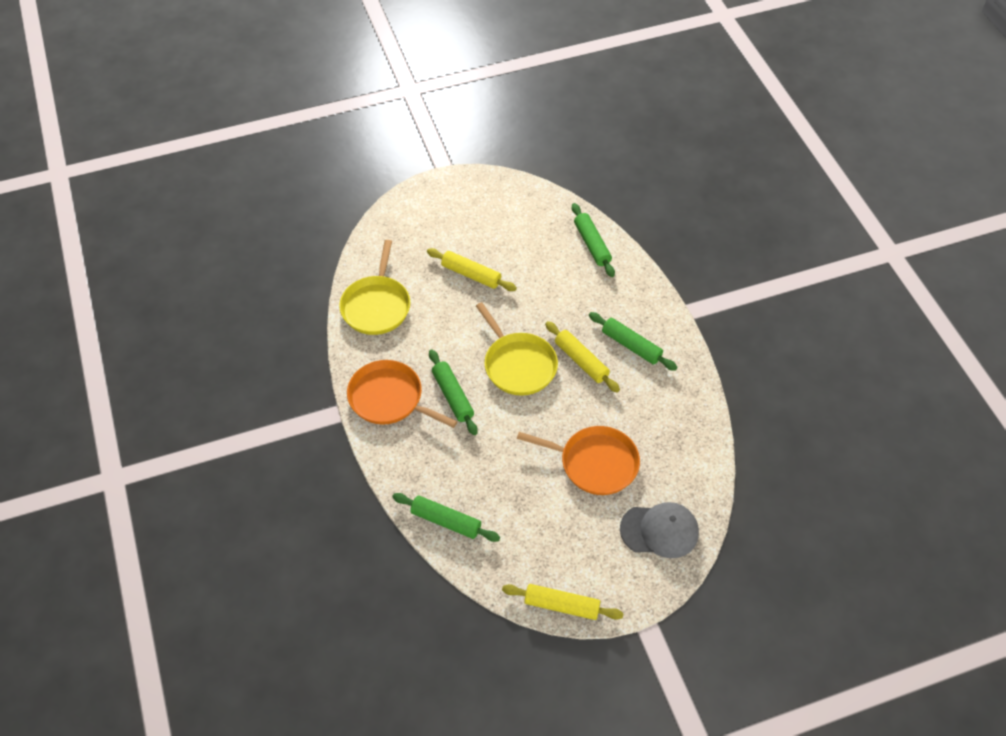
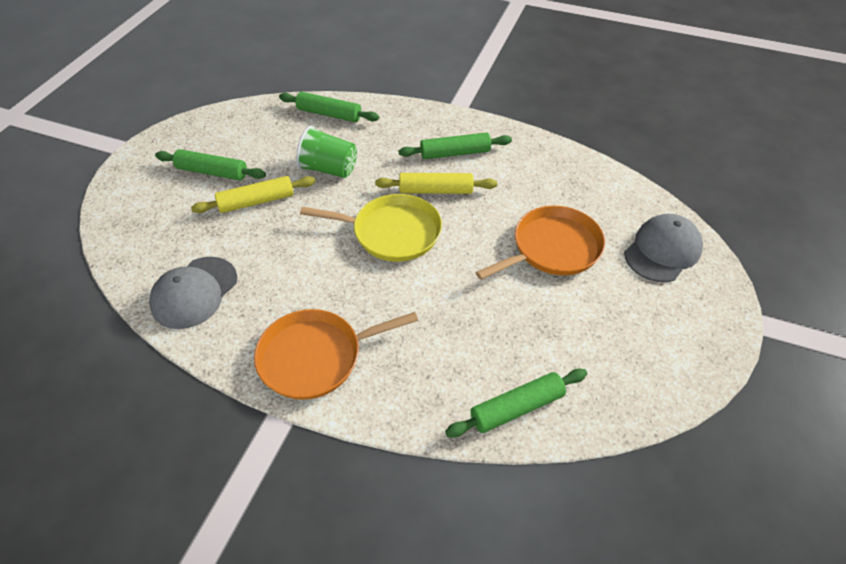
camera: 50 degrees left, 5 degrees down
(376, 306) = (194, 292): yellow pan -> grey cap
(452, 396) = (372, 302): green rolling pin -> green rolling pin (212, 172)
(538, 288) = (329, 169): none -> green cup
(562, 605) = (697, 374): yellow rolling pin -> none

